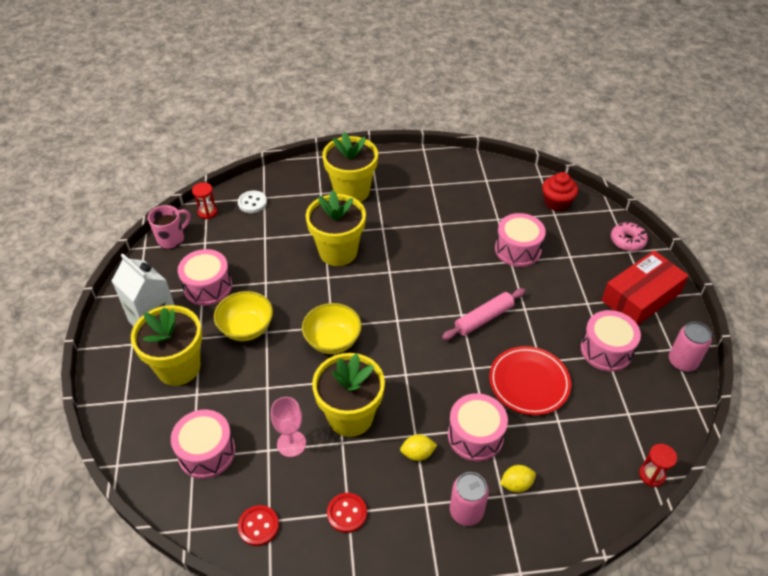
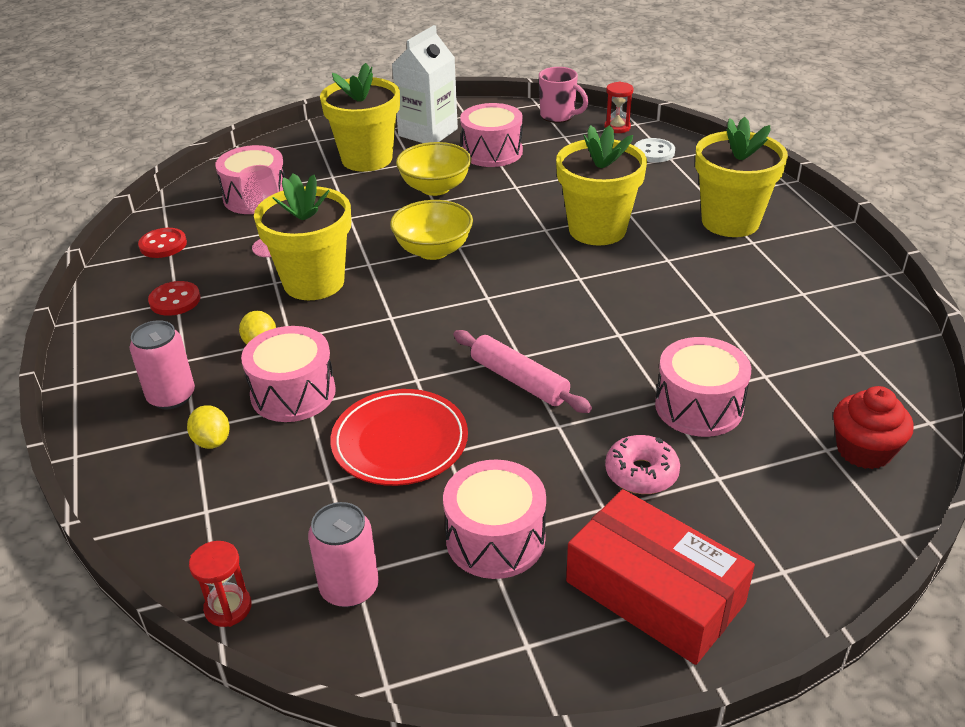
camera: 80 degrees right, 10 degrees down
(627, 241) = (815, 568): pink donut -> pink donut (641, 473)
(682, 361) = (497, 663): pink can -> pink can (349, 588)

